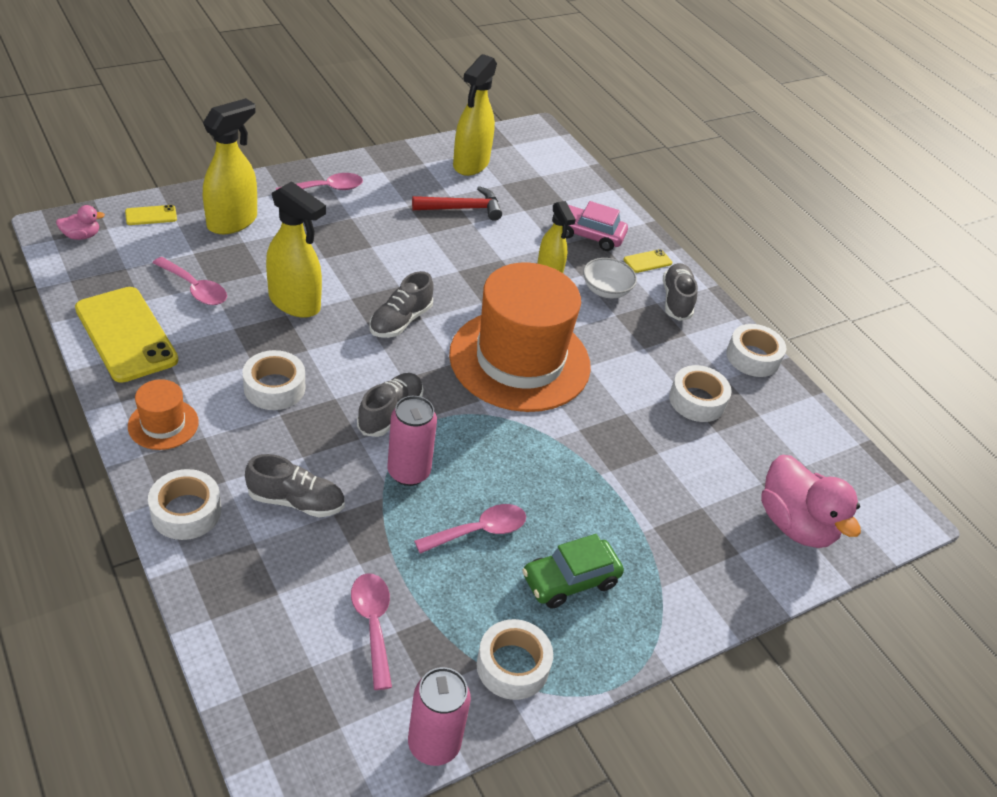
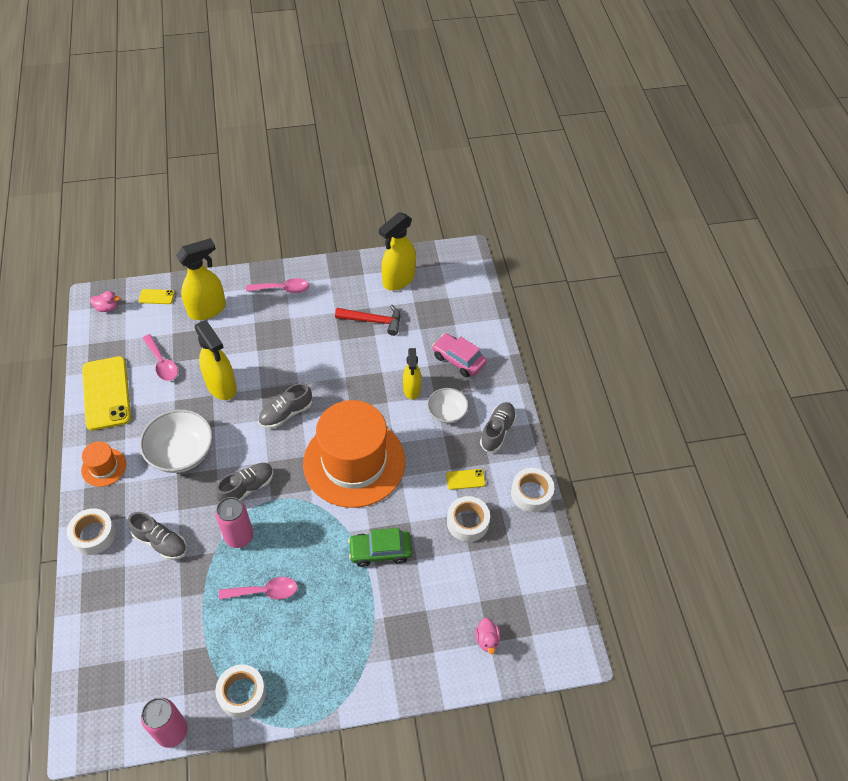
camera: 25 degrees right, 10 degrees up
(274, 388) = (181, 453): white tape -> white bowl
(373, 624) = (171, 642): pink spoon -> none
(570, 580) = (307, 643): green car -> green car (380, 551)
(647, 261) = (493, 391): yellow phone -> yellow phone (465, 479)
(795, 524) = (487, 640): pink duck -> pink duck, size x0.46

